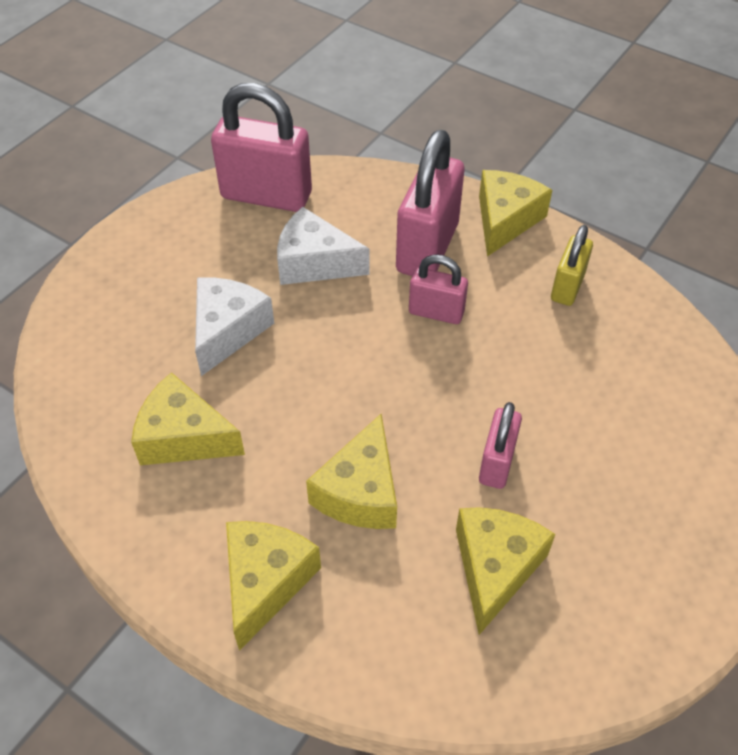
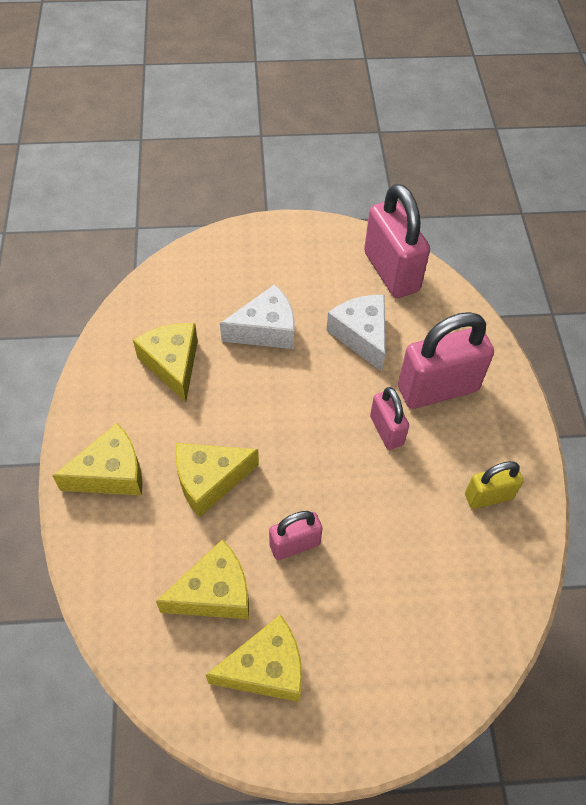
camera: 50 degrees right, 5 degrees up
(505, 220) = (512, 418): yellow cheese -> yellow cheese (266, 668)

